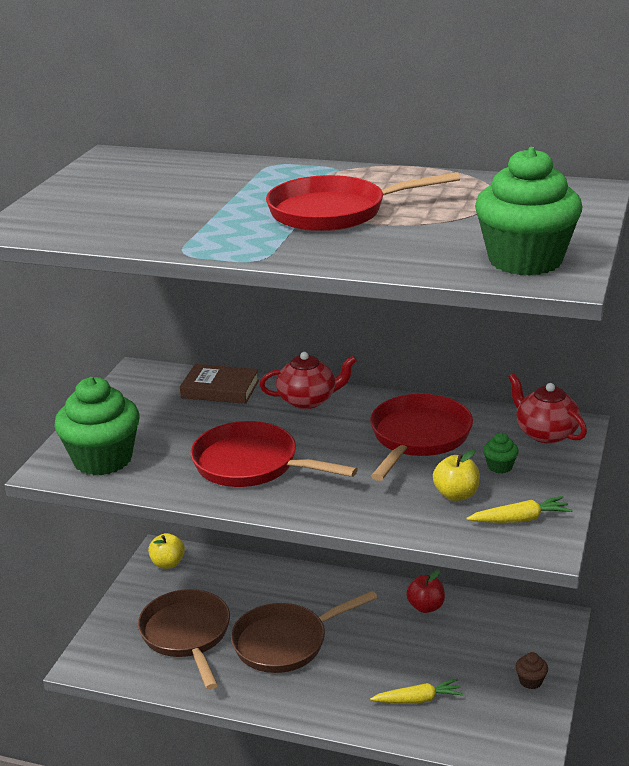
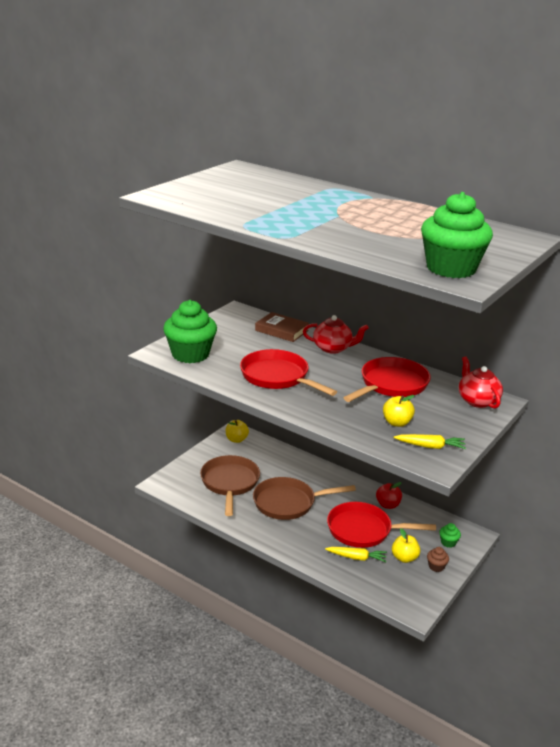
camera: 15 degrees right, 0 degrees up
(334, 212) = (351, 220): red pan -> red pan (363, 530)
(483, 681) = (404, 558): none -> yellow apple
(500, 466) = (435, 413): green cupcake -> green cupcake (448, 542)

